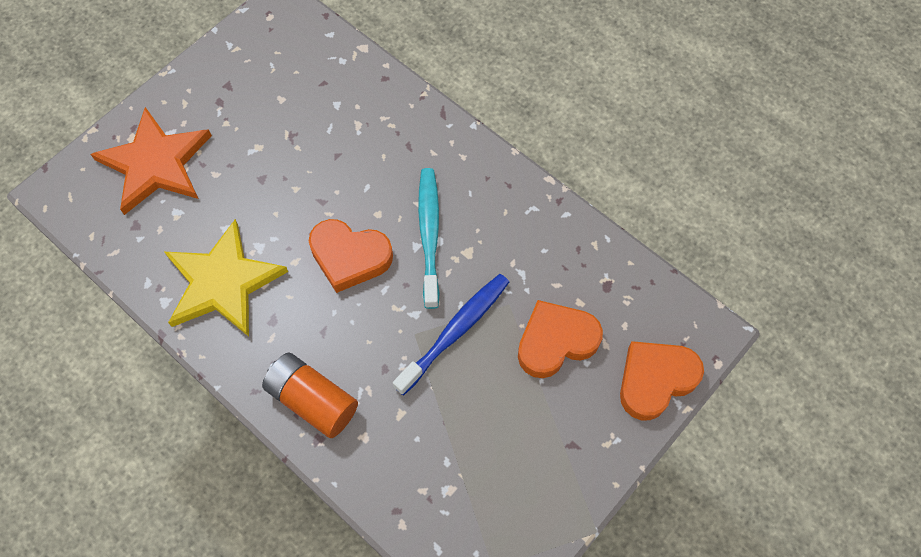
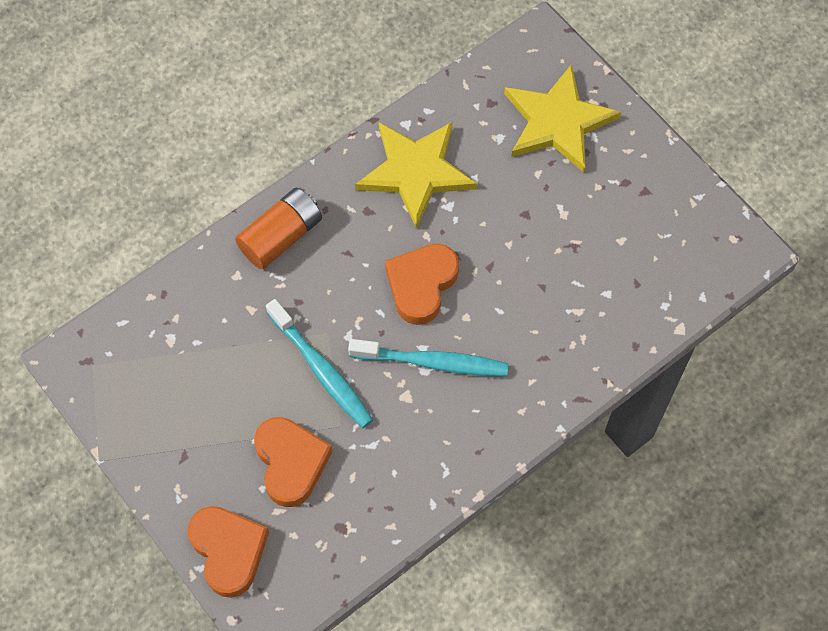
camera: 100 degrees right, 0 degrees up
(155, 163) = (557, 122): orange star -> yellow star
(455, 332) = (321, 369): blue toothbrush -> turquoise toothbrush

